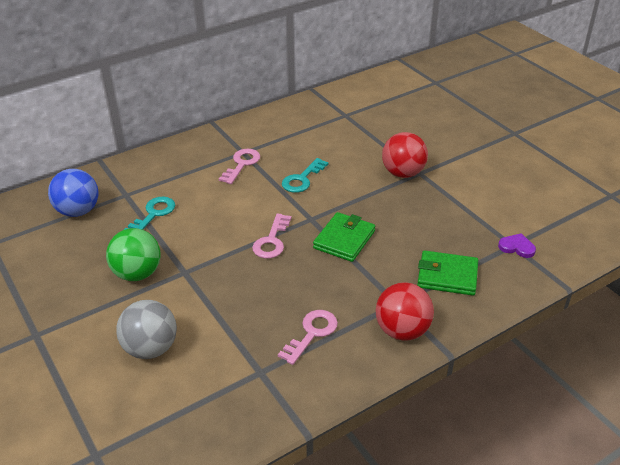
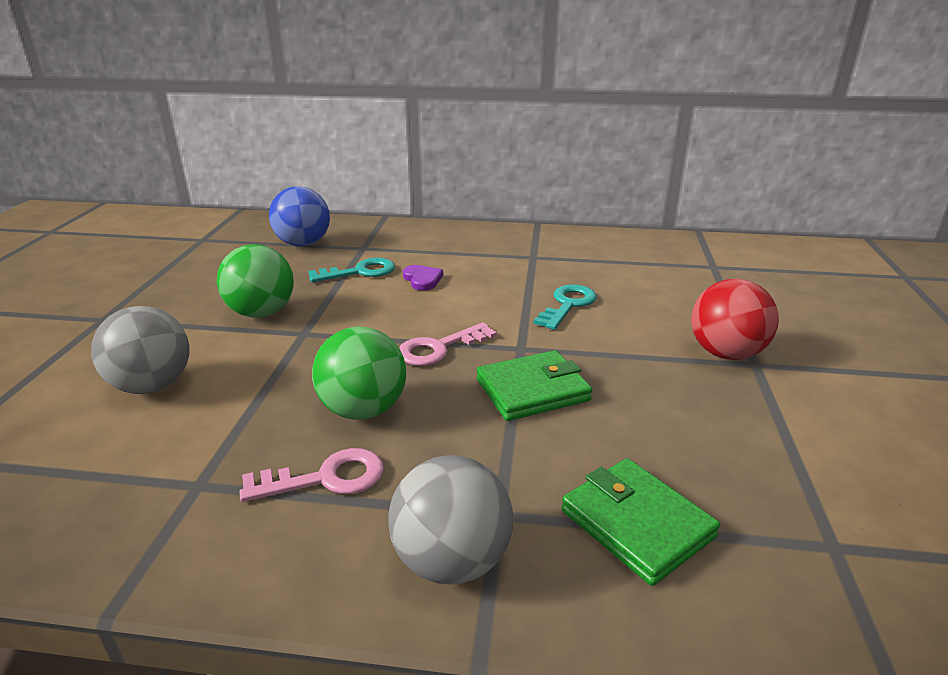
camera: 40 degrees right, 10 degrees down
(241, 164) = (515, 266): pink key -> none
(282, 294) = (363, 410): none -> green ball
(302, 179) = (567, 305): turquoise key -> turquoise key turned 135 degrees clockwise
(402, 330) = (452, 561): red ball -> grey ball
(517, 247) = (840, 555): purple heart -> purple heart (422, 279)

